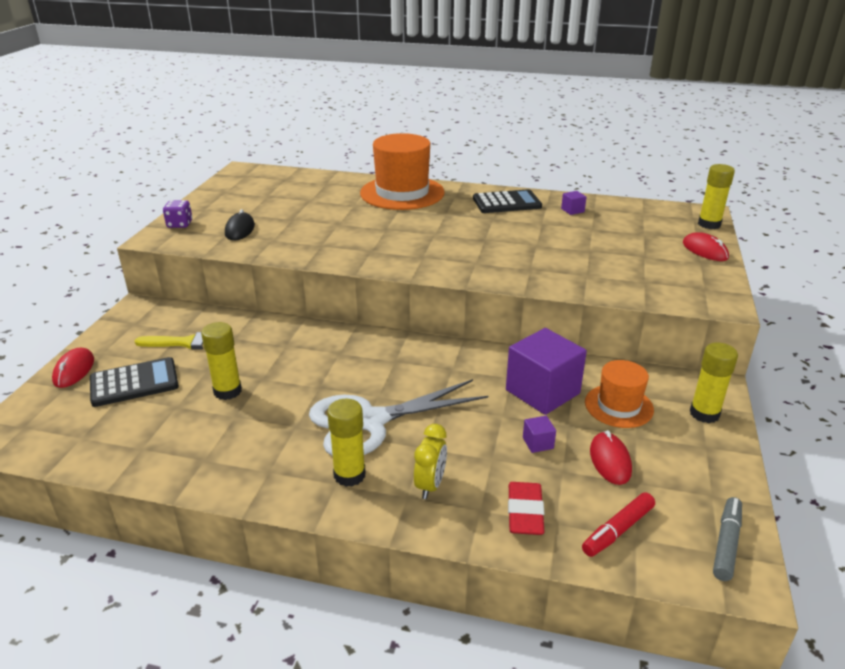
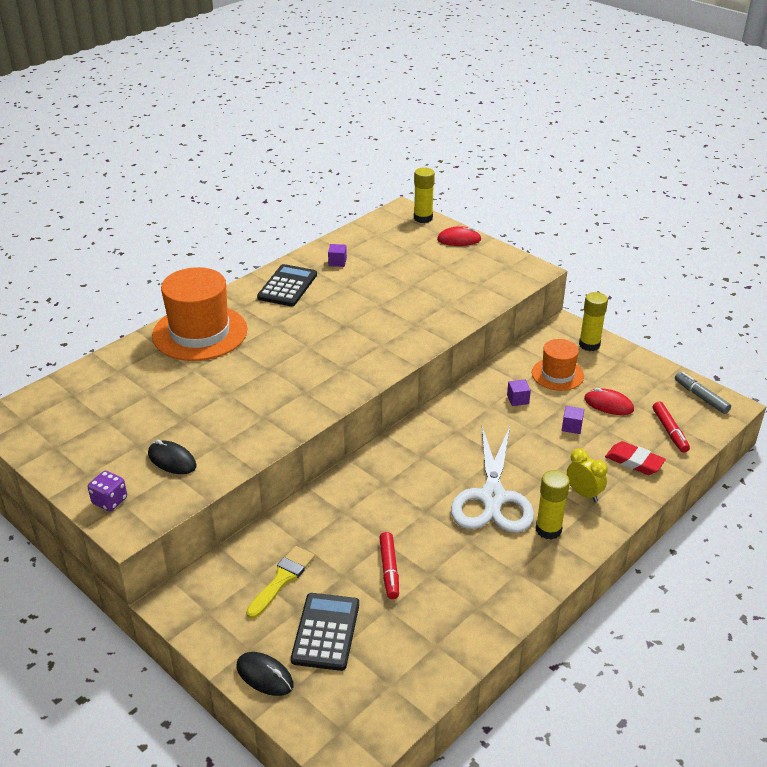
camera: 60 degrees left, 5 degrees up
(74, 370) = (264, 676): red mouse -> black mouse
(227, 391) = (389, 569): yellow glue stick -> red marker
(542, 391) = (518, 399): purple cube -> purple cube, size x0.41

